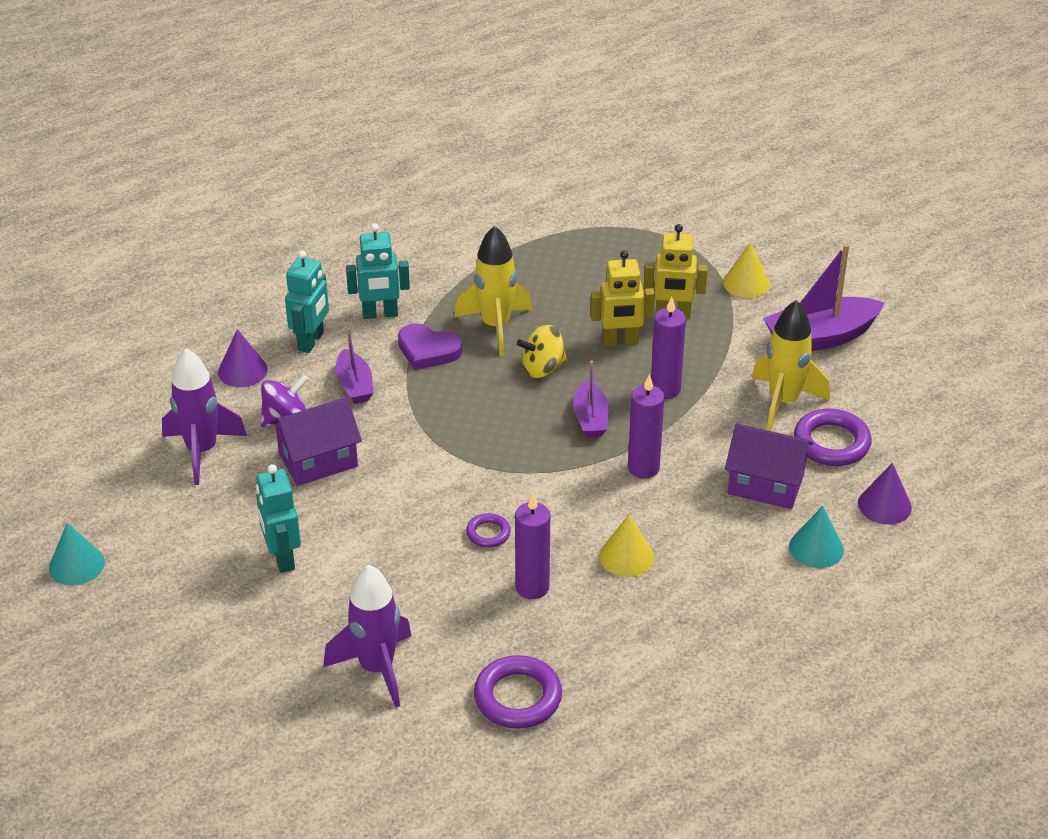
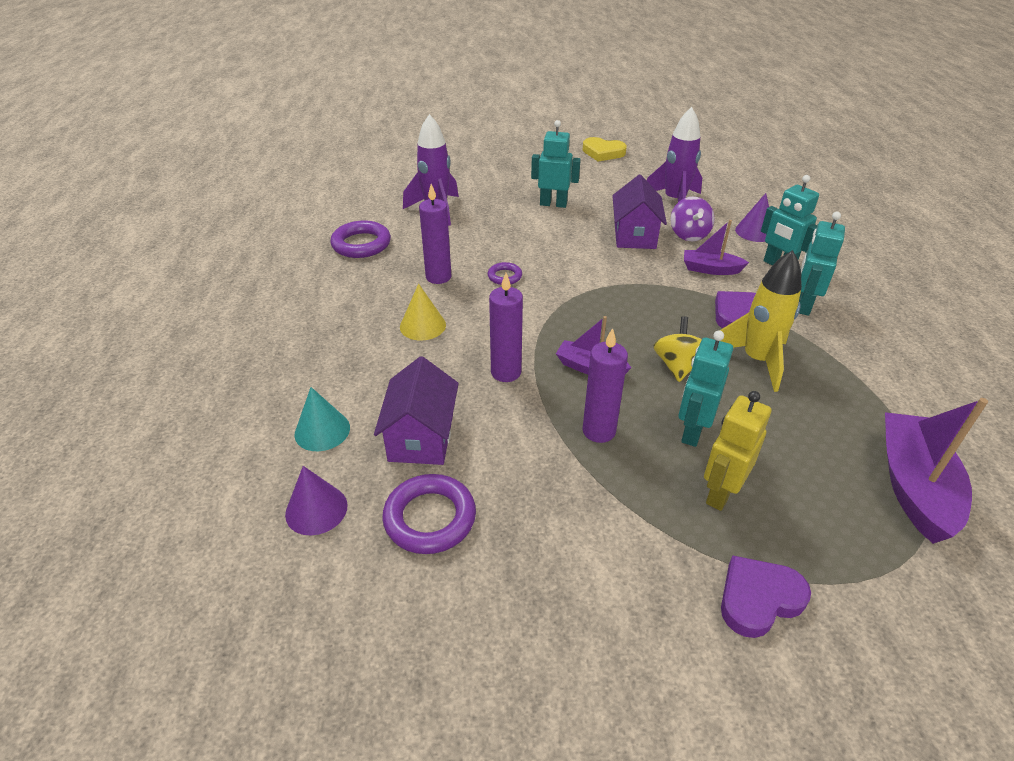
camera: 120 degrees right, 0 degrees up
(76, 565) = (603, 152): turquoise cone -> yellow heart
(620, 341) = (692, 431): yellow robot -> turquoise robot
(746, 283) = (758, 599): yellow cone -> purple heart
(765, 484) = (421, 437): purple house -> purple house turned 45 degrees counterclockwise
(783, 402) = (518, 512): yellow rocket -> none
(820, 338) = (606, 616): purple boat -> purple boat (913, 486)

